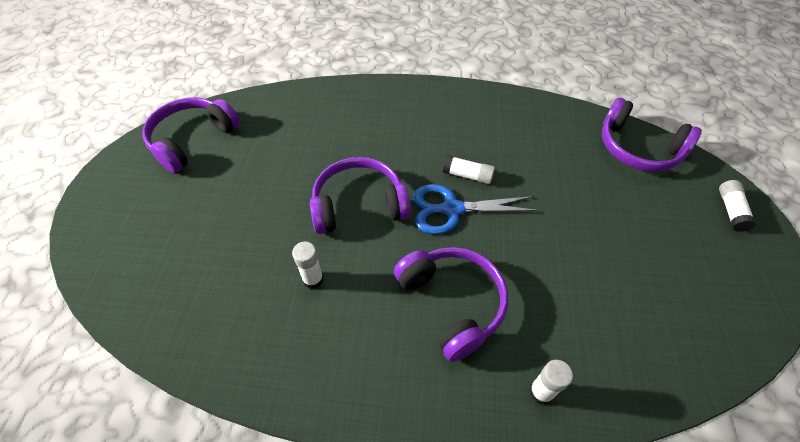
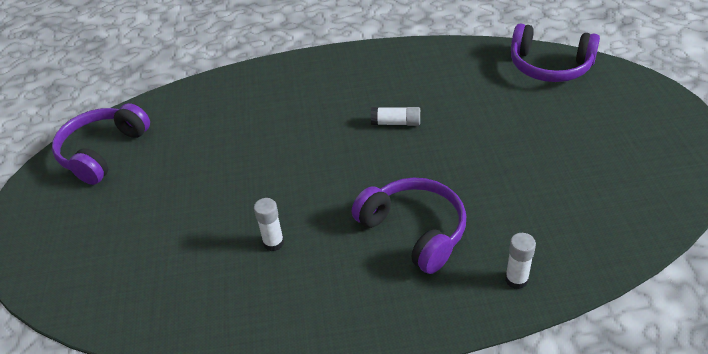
camera: 10 degrees left, 10 degrees down
(359, 205) = (297, 171): purple headphones -> none
(452, 209) = (389, 154): blue scissors -> none
(731, 210) = (645, 99): white glue stick -> none

